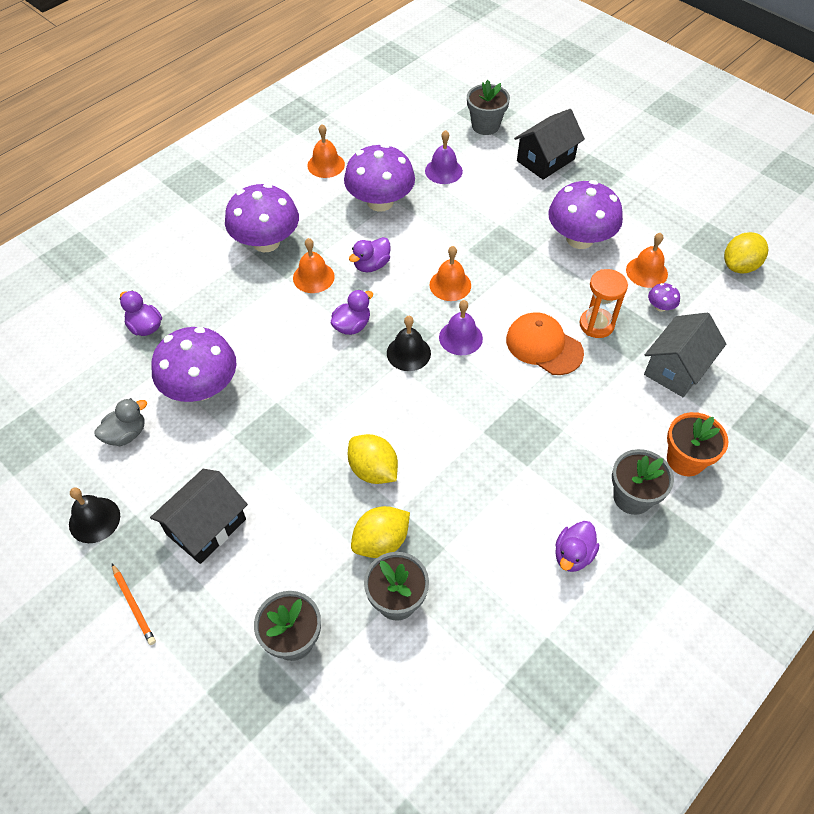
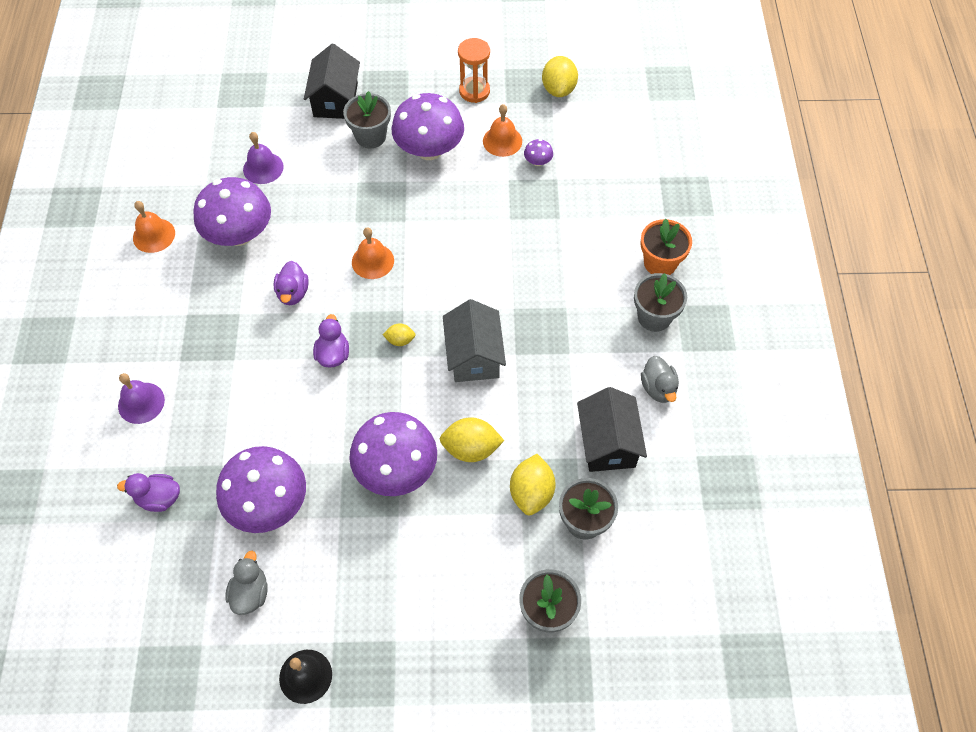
camera: 45 degrees left, 5 degrees up
(133, 605) = (411, 702): orange pencil -> none
(206, 526) = (398, 599): black house -> black house (607, 443)
(266, 242) = (180, 342): purple mushroom -> purple mushroom (396, 469)
(313, 277) = (256, 340): orange bell -> none
(408, 353) = (400, 340): black bell -> yellow lemon
(460, 337) = (425, 297): purple bell -> purple bell (141, 403)
(485, 126) = (254, 102): grey flower pot -> grey flower pot (371, 136)
(544, 346) = (490, 255): orange cap -> none
(573, 555) = (658, 388): purple duck -> grey duck
(596, 324) = (509, 209): orange hourglass -> orange hourglass (474, 91)
(677, 368) = (593, 201): grey house -> grey house (474, 356)

